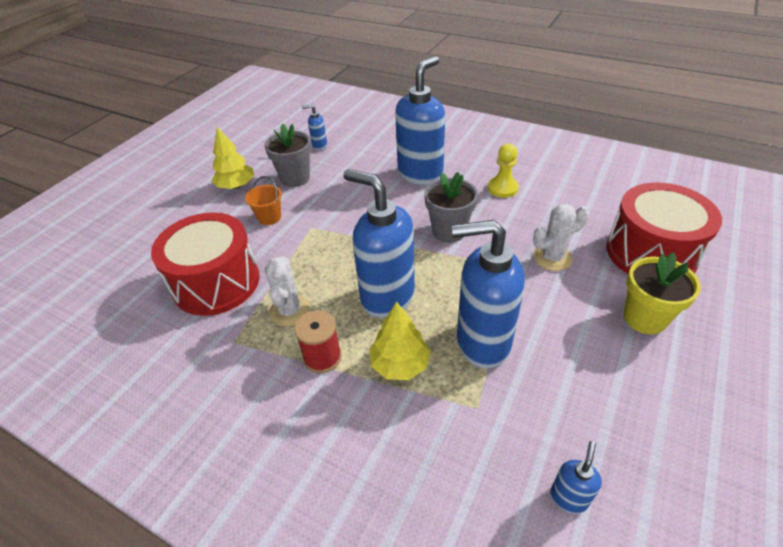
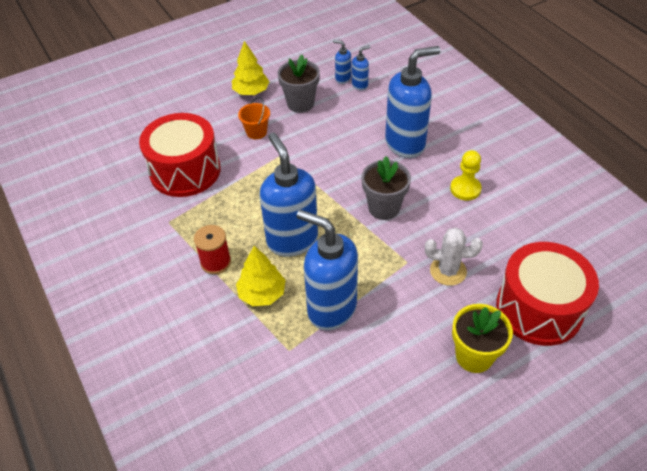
camera: 30 degrees right, 5 degrees up
(290, 311) = (218, 217): white cactus -> none
(568, 497) = (297, 436): blue soap dispenser -> blue soap dispenser (360, 85)

